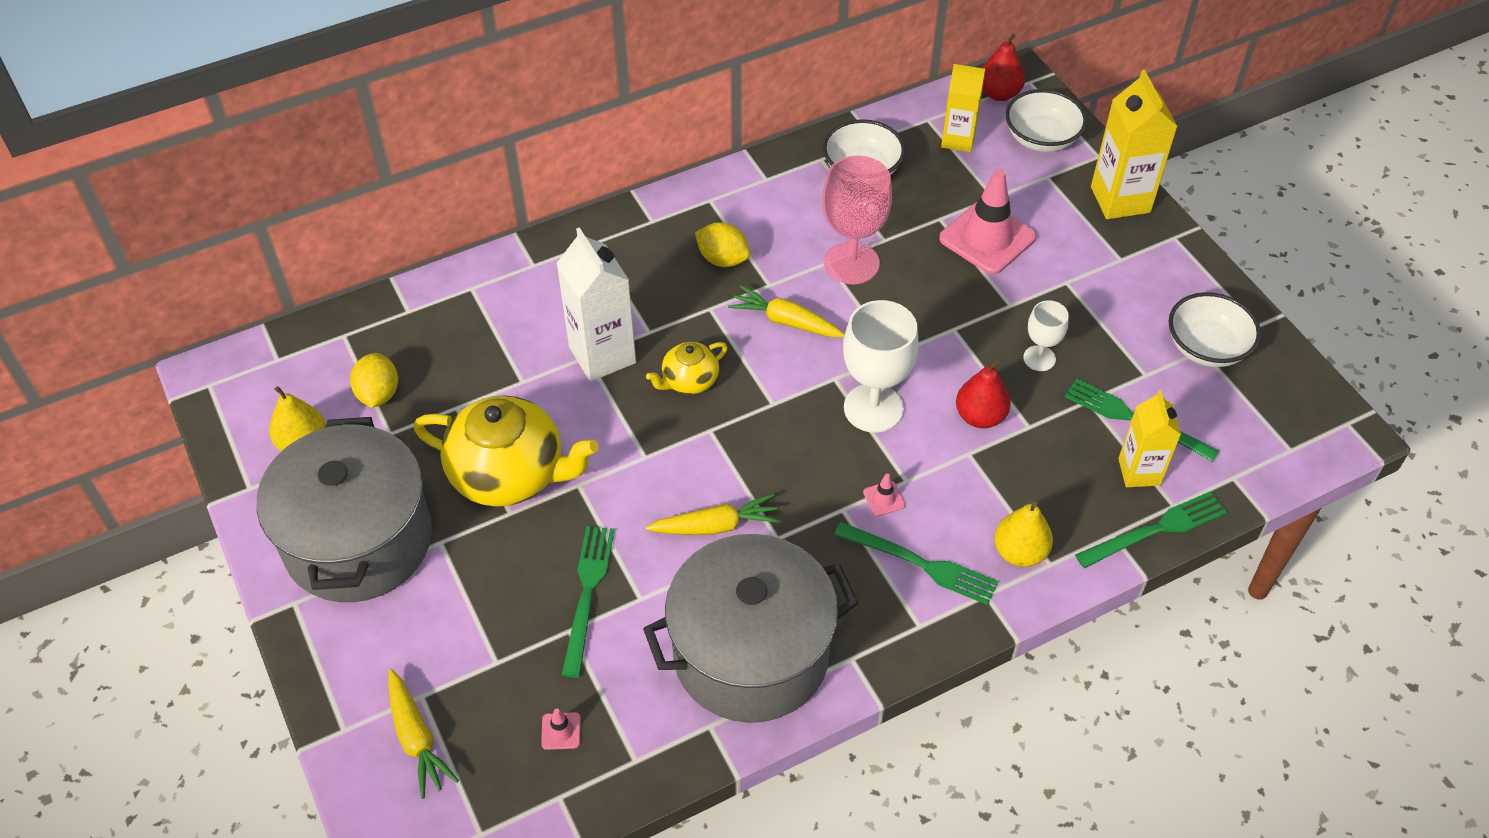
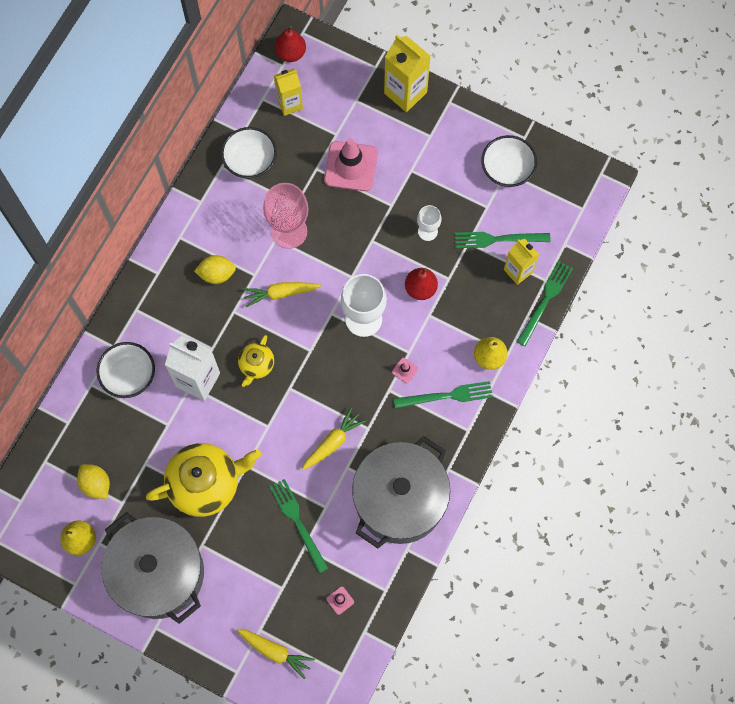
camera: 35 degrees left, 20 degrees up
(1041, 138) = (335, 73): white bowl -> white bowl (129, 375)

